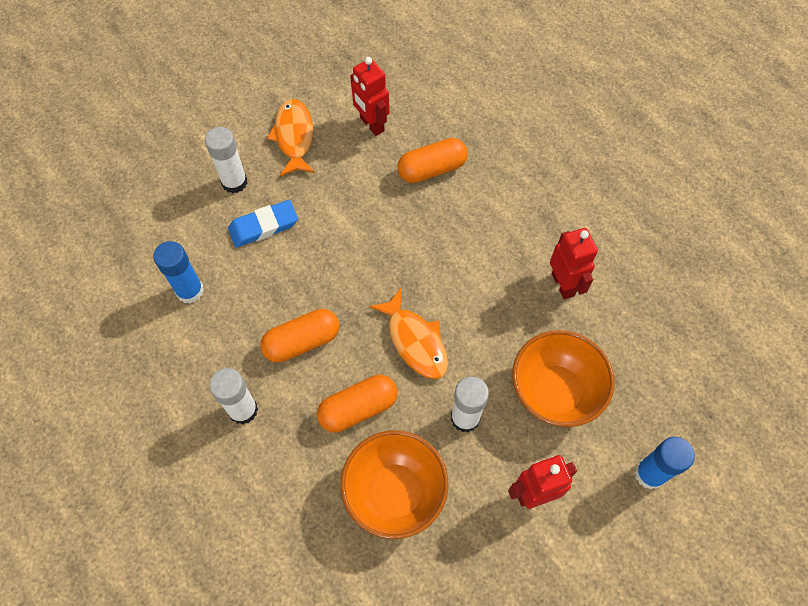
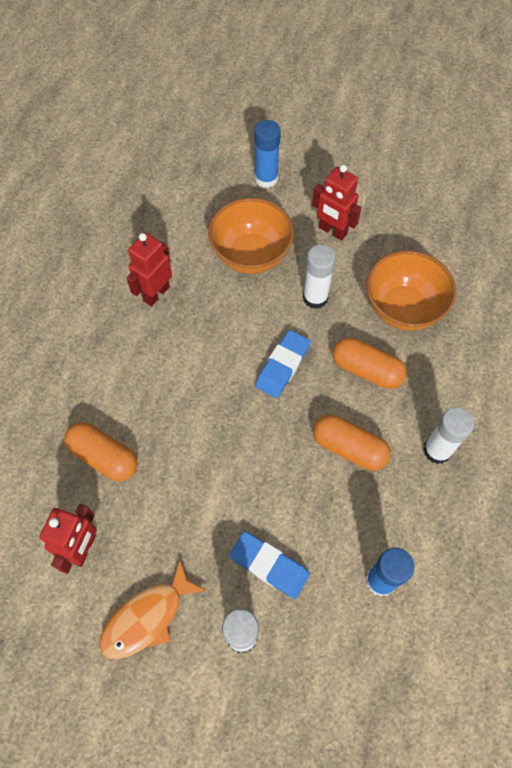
camera: 125 degrees left, 0 degrees up
(415, 341) = (282, 366): orange fish -> blue eraser

